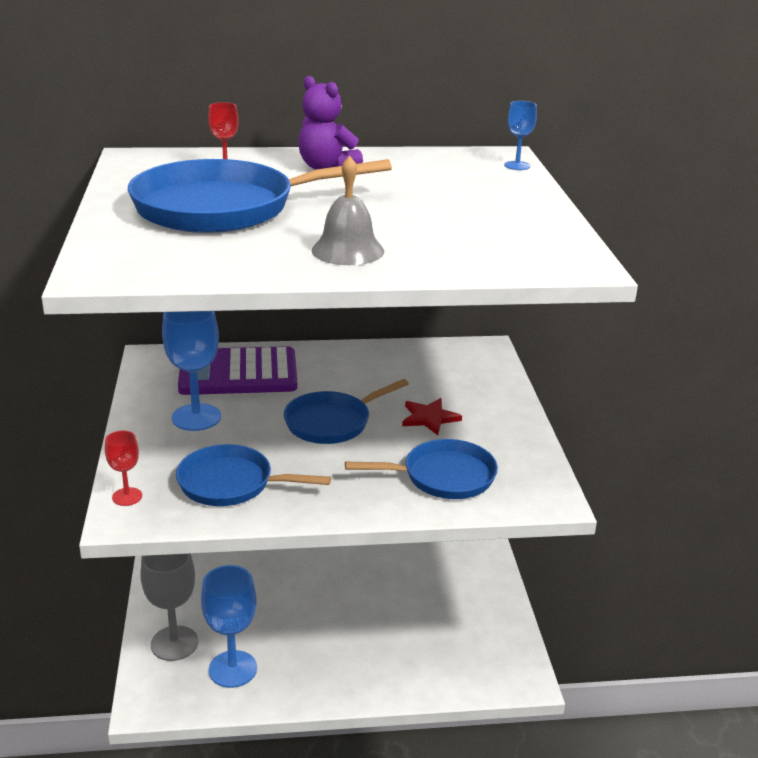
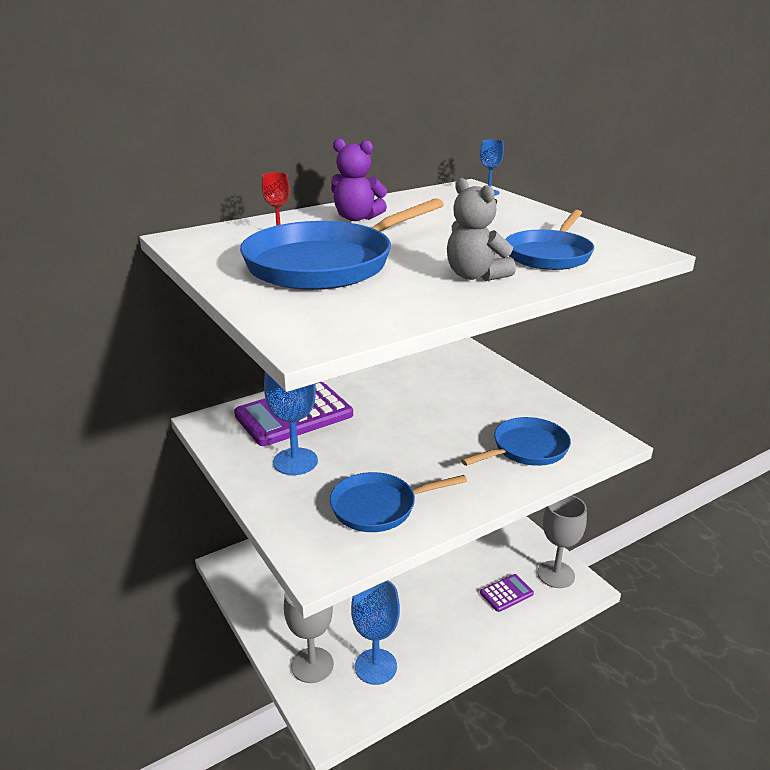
camera: 25 degrees left, 0 degrees up
(127, 496) = (303, 548): red goblet -> none
(332, 422) = (406, 433): blue pan -> blue pan (549, 255)
(348, 250) = (475, 276): grey bell -> grey teddy bear
(428, 652) = (506, 593): none -> purple calculator
(429, 418) = (472, 408): red star -> none
(502, 655) = (556, 574): none -> grey goblet

